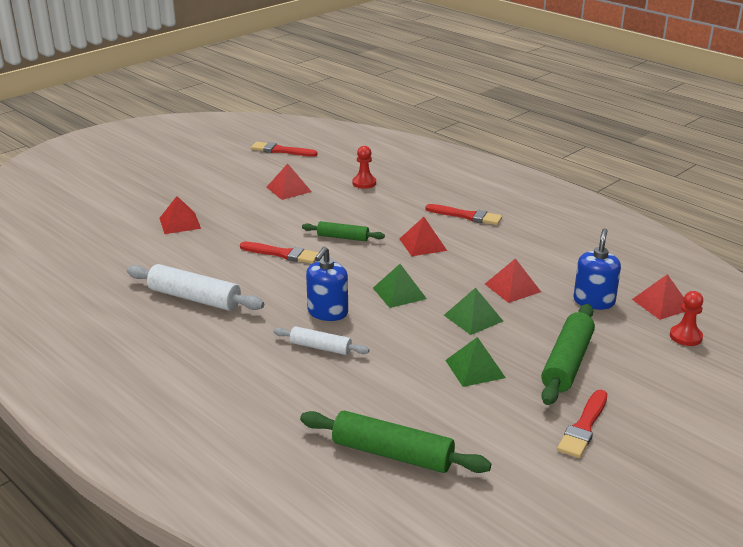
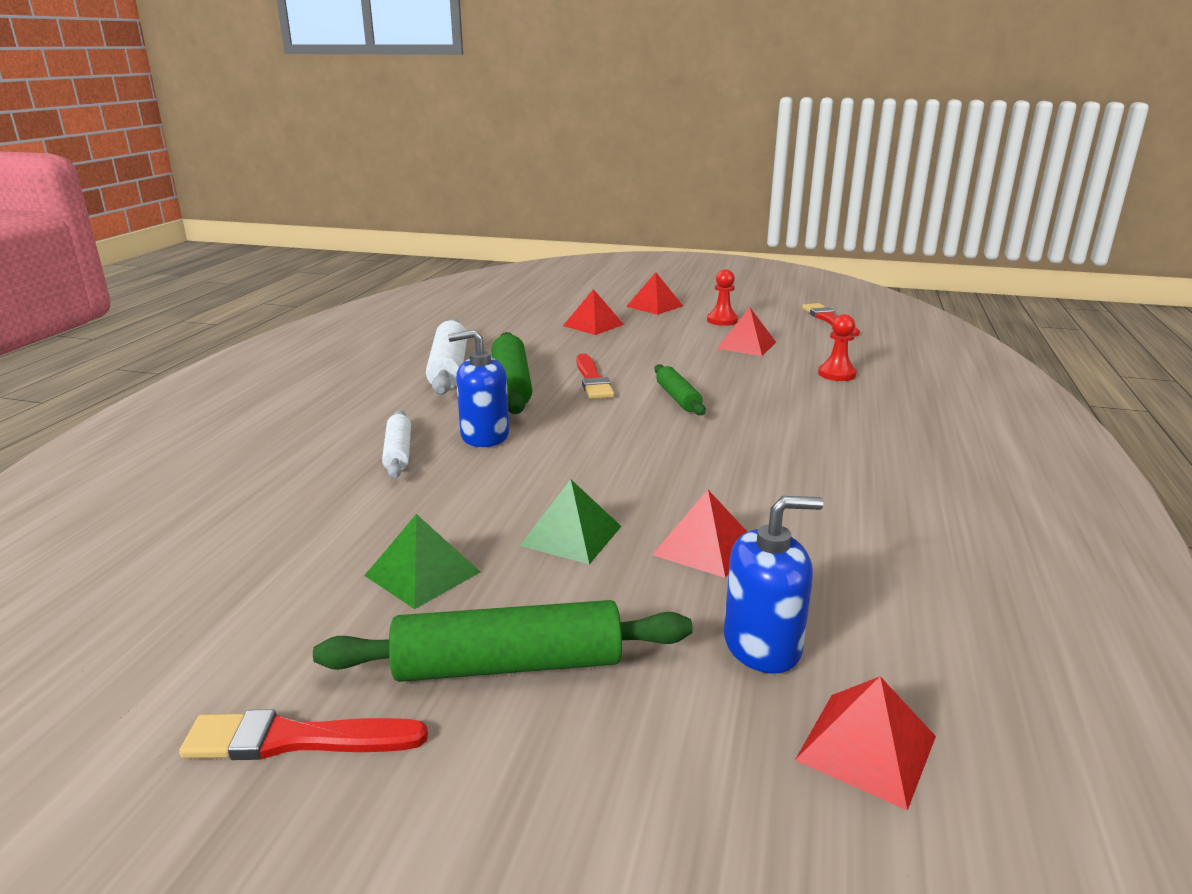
camera: 60 degrees right, 5 degrees down
(392, 454) = (162, 563): green rolling pin -> green rolling pin (511, 385)
(399, 293) = (581, 465): green pyramid -> none
(422, 244) = (735, 447): red pyramid -> red pyramid (654, 306)
(466, 216) = (870, 456): red brush -> none
(685, 337) = (764, 826): red pawn -> red pawn (722, 320)

